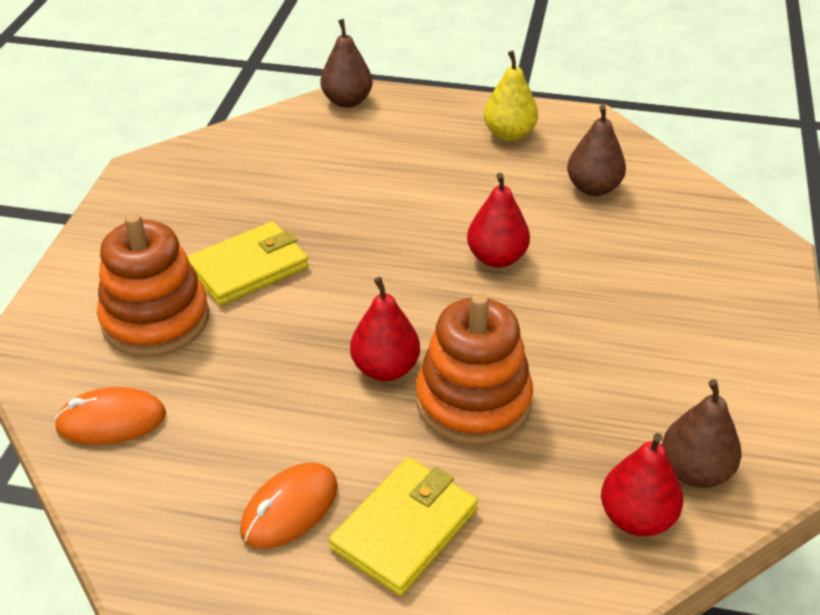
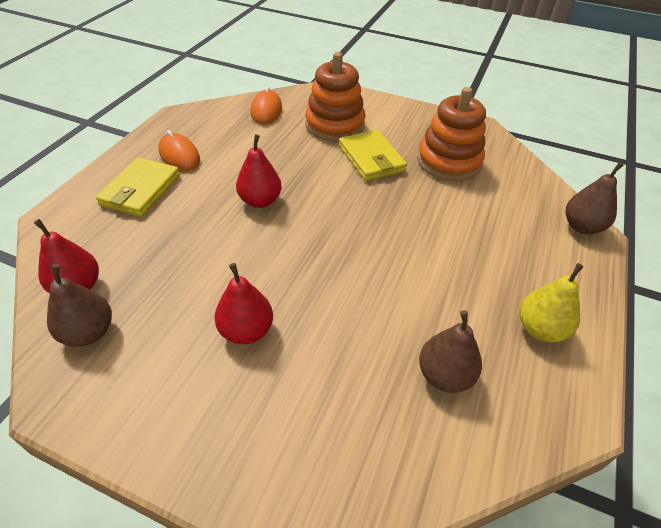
camera: 100 degrees right, 5 degrees up
(405, 529) = (140, 190): yellow wallet -> yellow wallet turned 60 degrees clockwise
(473, 402) = (213, 233): orange stacking toy -> orange stacking toy (448, 162)
(496, 258) = (353, 277): red pear -> red pear (246, 330)

